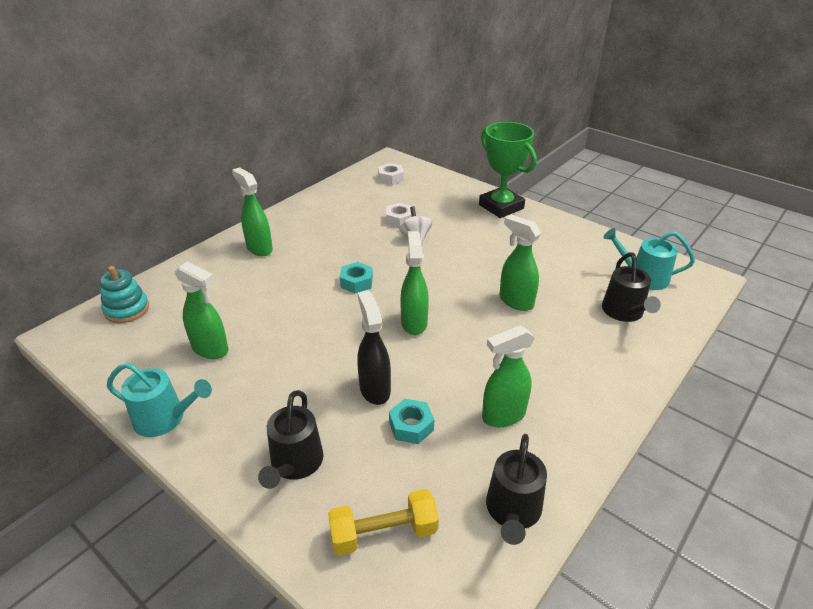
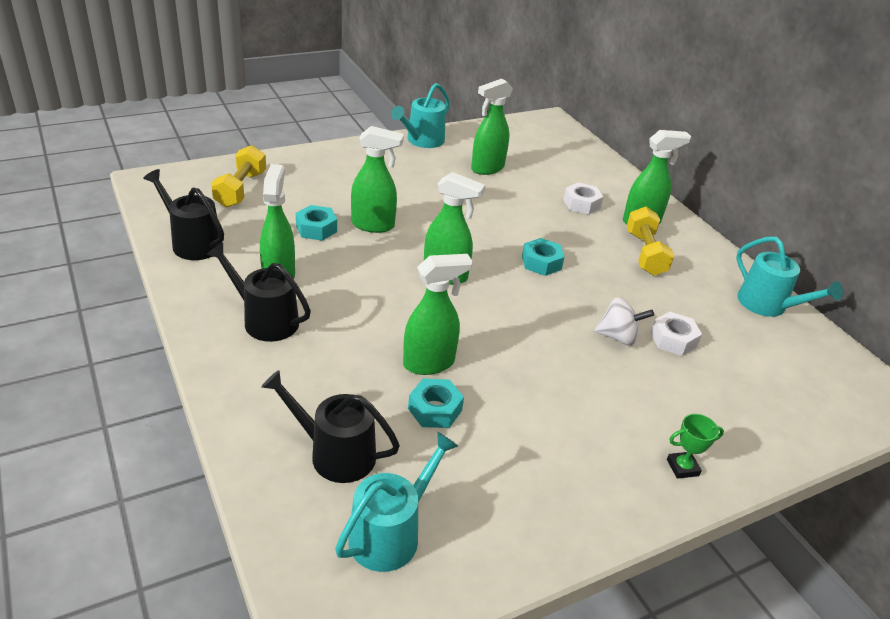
camera: 110 degrees right, 0 degrees up
(127, 309) = (568, 145): turquoise stacking toy -> none
(295, 463) = (332, 174): black watering can -> black watering can (265, 320)
(306, 241) = (645, 253): none -> yellow dumbbell
(332, 194) = (767, 305): none -> turquoise watering can
(374, 389) = (373, 225): black spray bottle -> green spray bottle
(390, 178) = (814, 376): white nut -> white nut (581, 204)
(501, 206) = (682, 467): green trophy -> green trophy, size x0.40
(551, 288) = (435, 409): none -> turquoise nut

